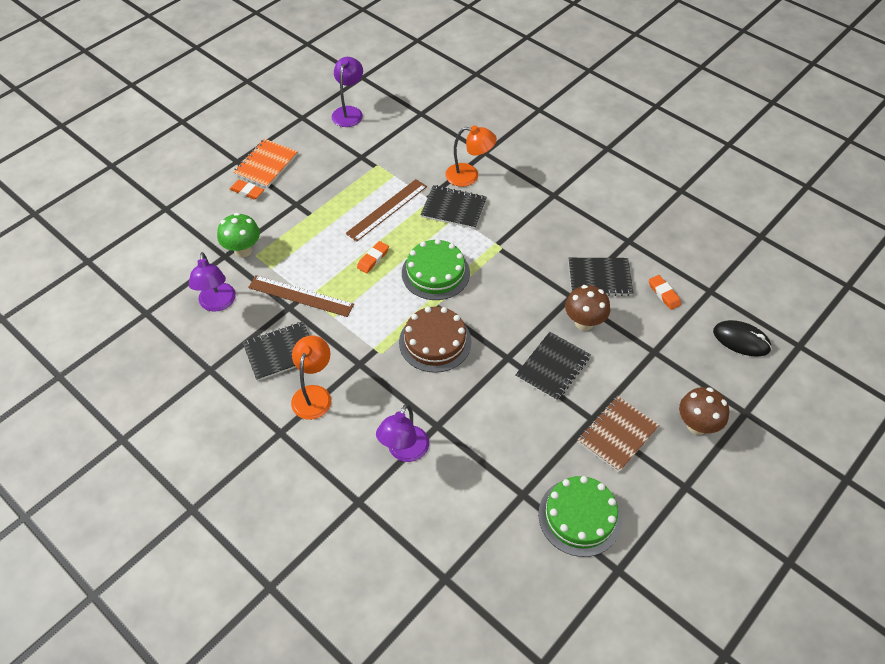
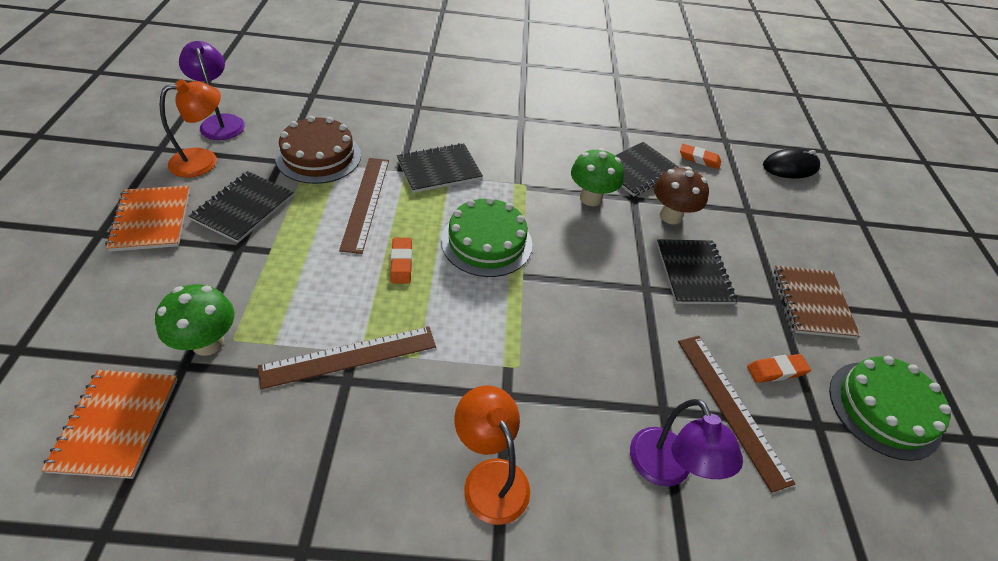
camera: 45 degrees left, 5 degrees down
(180, 268) = (116, 424): none -> orange notebook
(217, 304) = (228, 440): purple lamp -> none
(247, 191) = (149, 264): orange eraser -> orange eraser (776, 370)
(281, 352) = (390, 449): black notebook -> black notebook (244, 208)
(435, 342) = (562, 316): brown cake -> brown cake (318, 156)
(469, 176) = (423, 133): orange lamp -> orange lamp (204, 160)
(479, 450) = (731, 407): none -> brown ruler
(538, 280) = (590, 198): none -> green mushroom
(697, 425) = (849, 254): brown mushroom -> none

